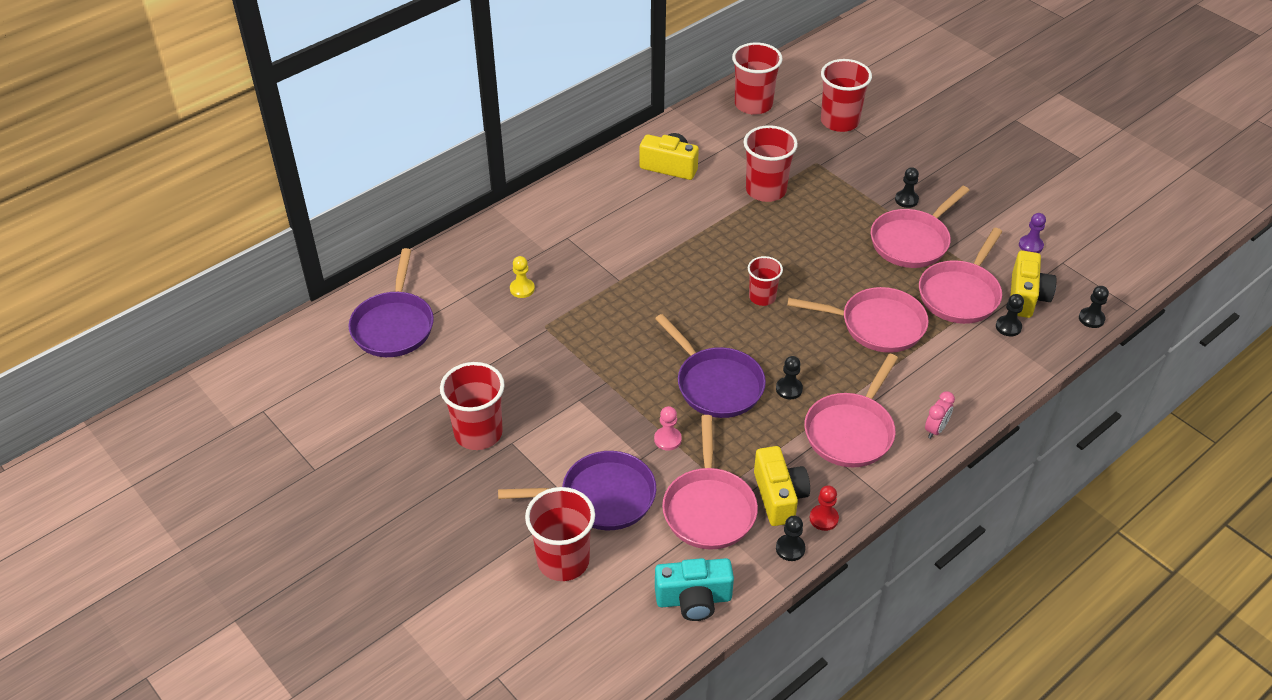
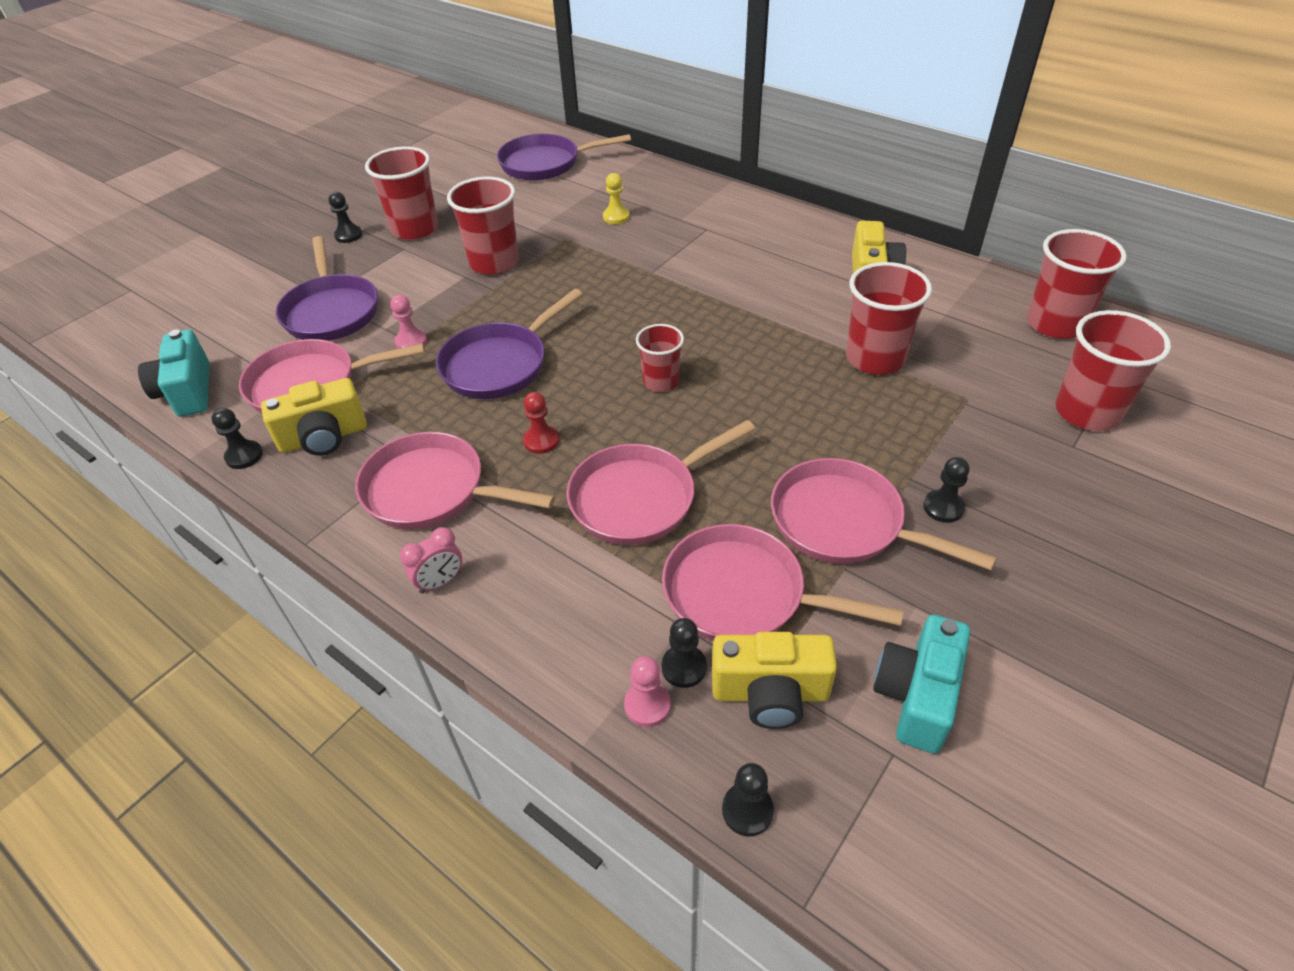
camera: 80 degrees right, 0 degrees up
(563, 560) = (253, 302): red cup -> red cup (494, 263)
(789, 389) = (500, 425): black pawn -> black pawn (348, 235)
(823, 518) = (286, 480): red pawn -> red pawn (541, 441)
(876, 325) = (640, 497): pink pan -> pink pan turned 60 degrees clockwise
(935, 429) = (440, 582): pink clock -> pink clock turned 60 degrees counterclockwise
(1030, 245) = (916, 695): purple pawn -> turquoise camera
(1031, 345) = (647, 705): none -> pink pawn

